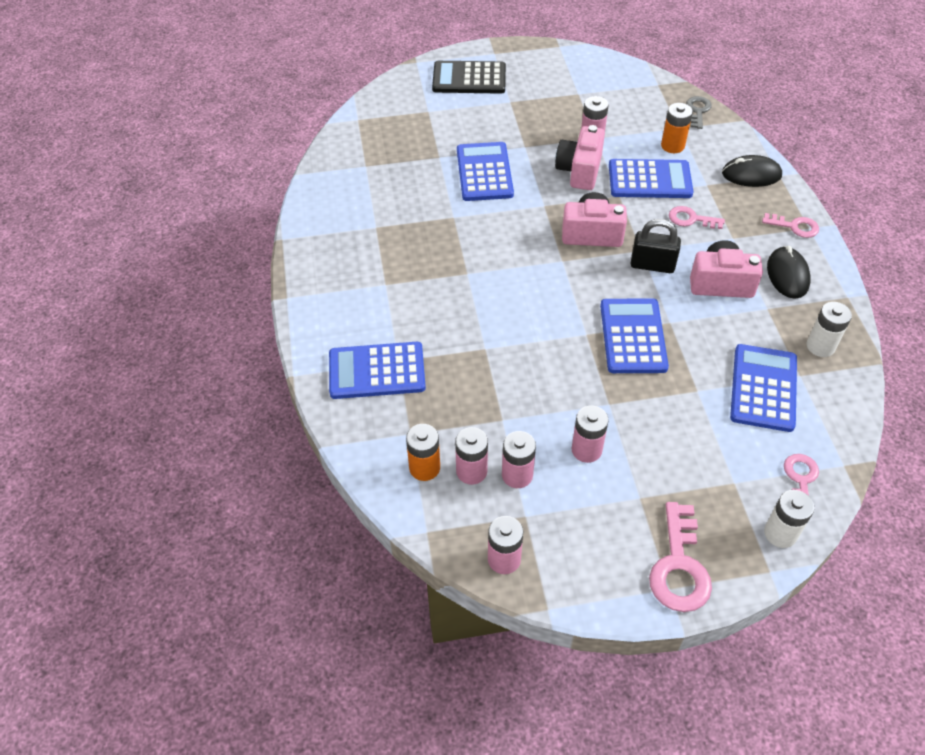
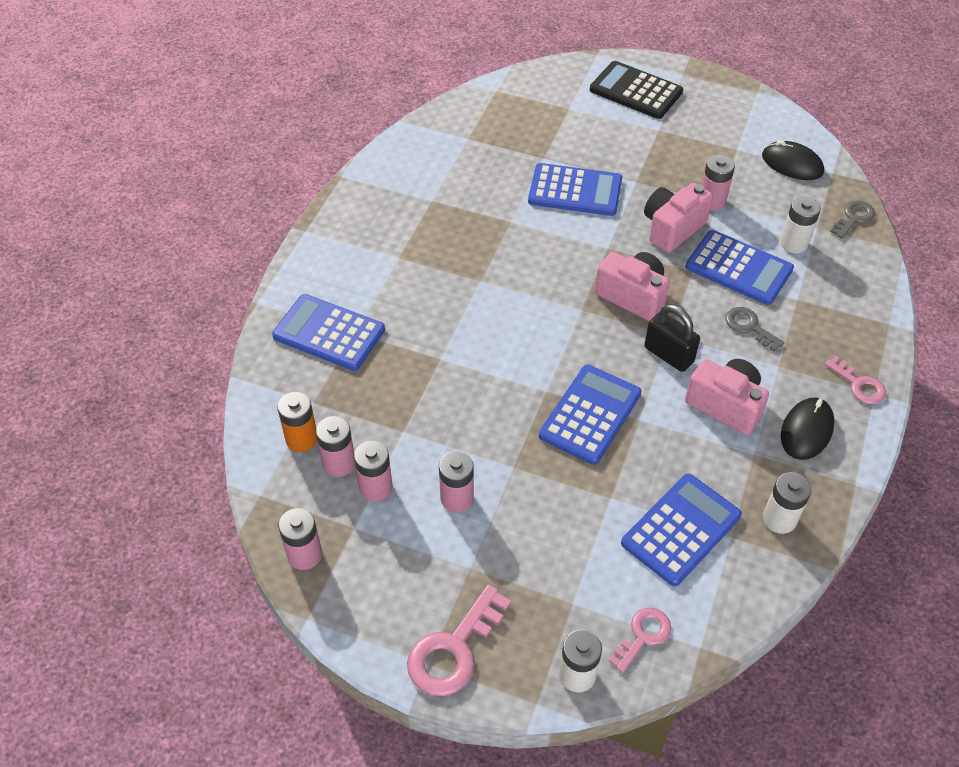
camera: 30 degrees right, 0 degrees up
(484, 172) = (575, 190): blue calculator -> blue calculator turned 75 degrees clockwise
(672, 146) = (794, 243): orange battery -> white battery
(691, 219) = (749, 327): pink key -> grey key
(751, 174) = (856, 309): black mouse -> black mouse (792, 164)

